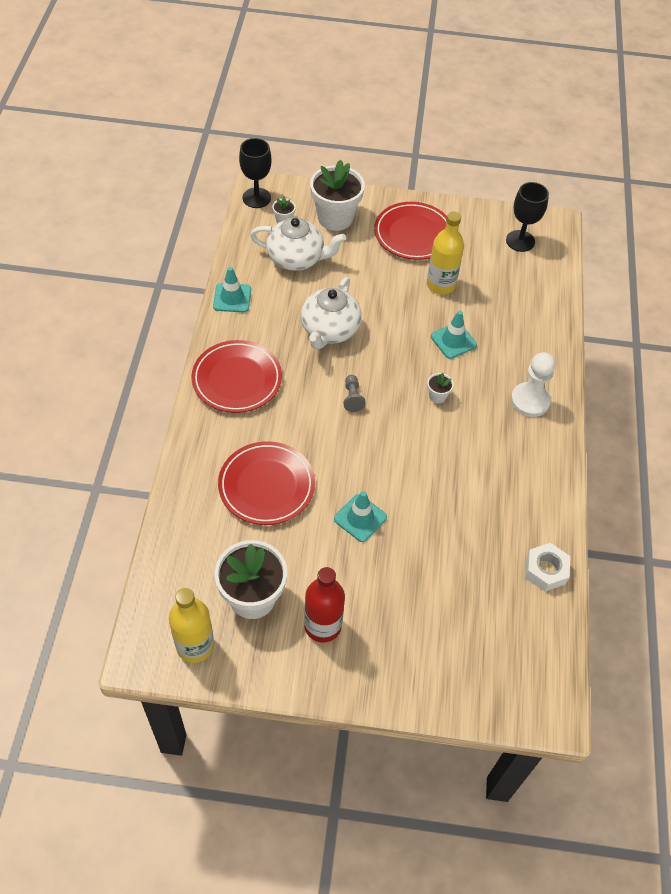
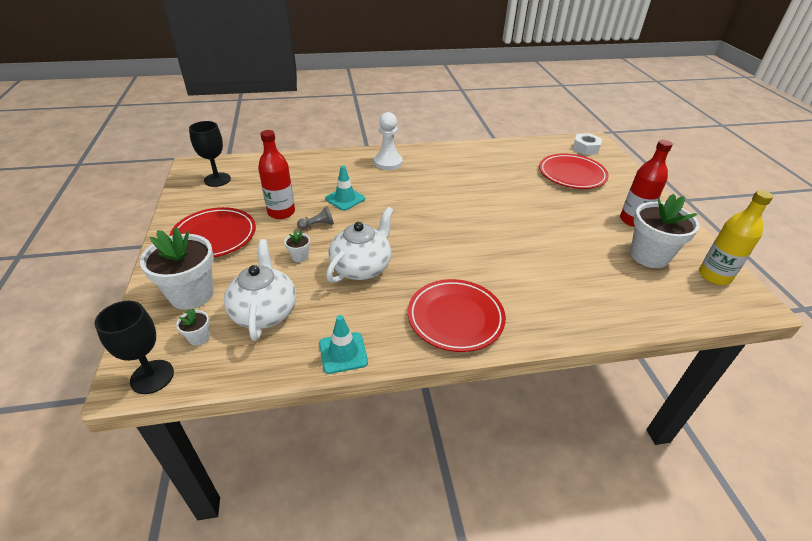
camera: 105 degrees left, 15 degrees down
(266, 486) = (553, 270): red plate -> red plate (572, 175)
(329, 330) = (362, 267): white teapot -> white teapot turned 60 degrees counterclockwise
(352, 398) = (433, 240): grey pawn -> grey pawn (317, 225)
(360, 518) = (539, 218): turquoise traffic cone -> none
(437, 396) = (406, 199): white flower pot -> white flower pot (299, 256)
(441, 285) = (281, 212): yellow bottle -> red bottle
(545, 570) = (513, 148): white nut -> white nut (585, 148)

